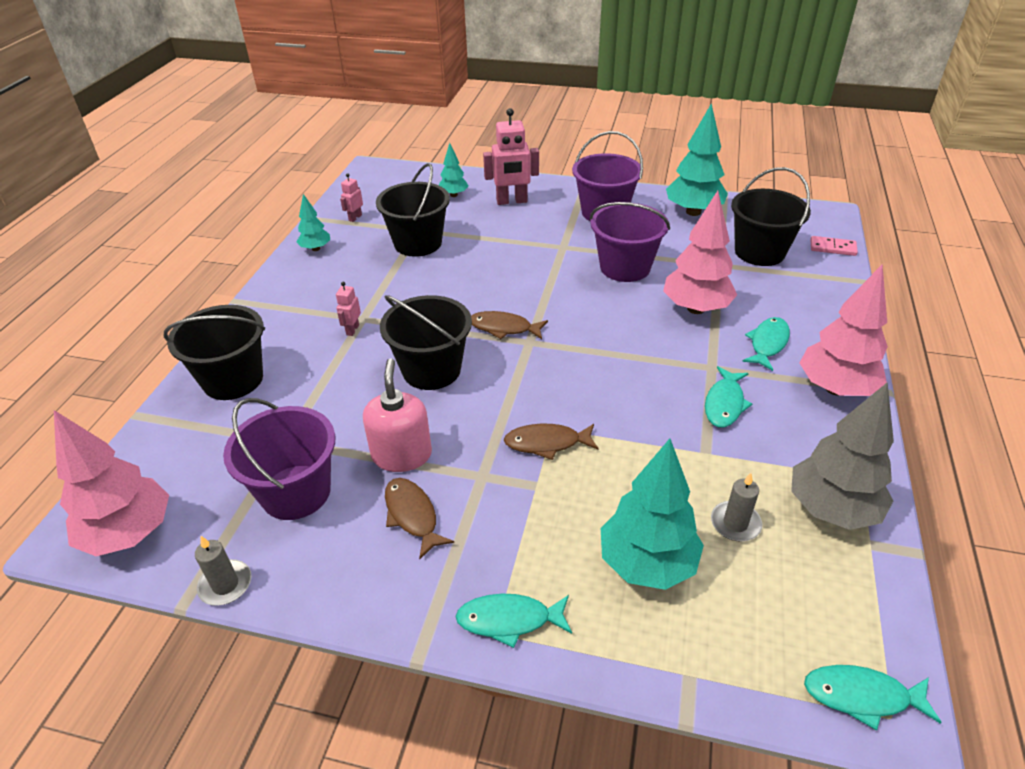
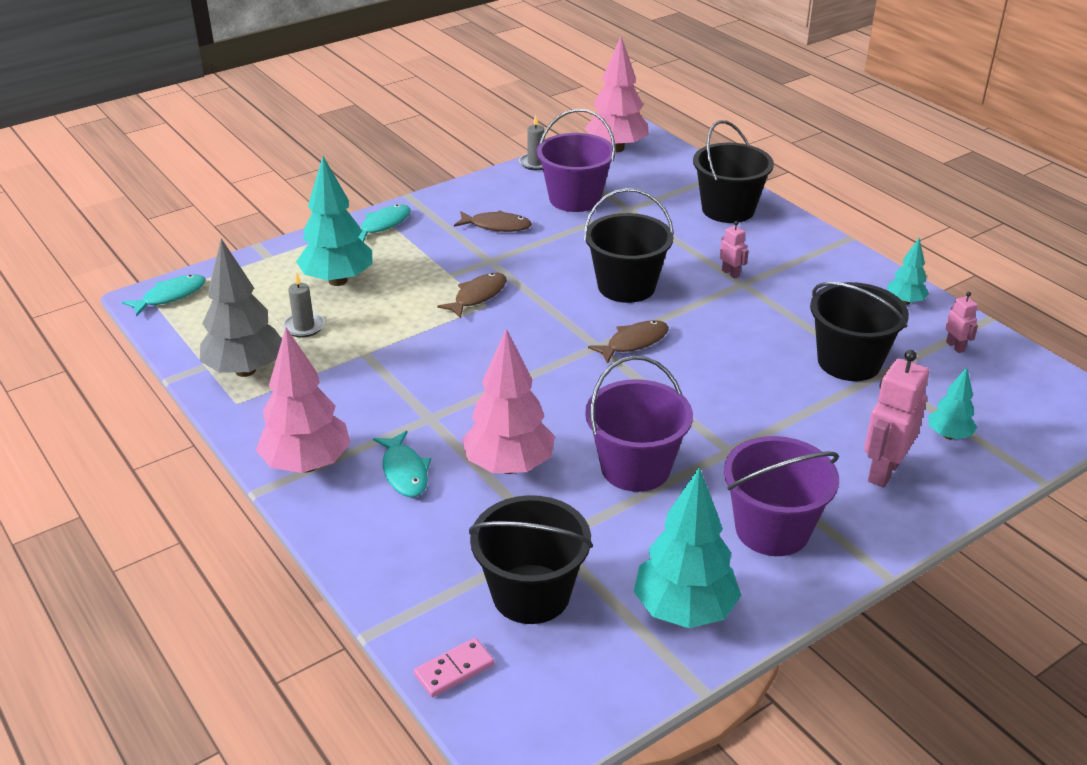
camera: 130 degrees right, 5 degrees down
(402, 455) = (553, 241): pink soap dispenser -> none
(724, 403) = (387, 394): turquoise fish -> none

